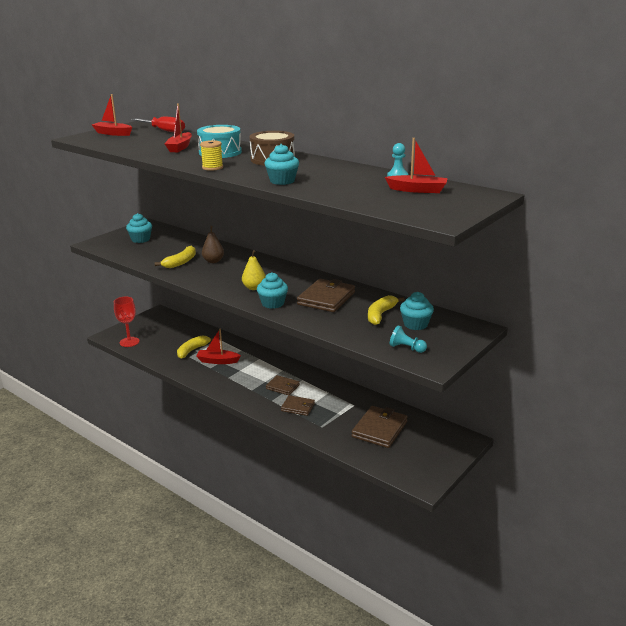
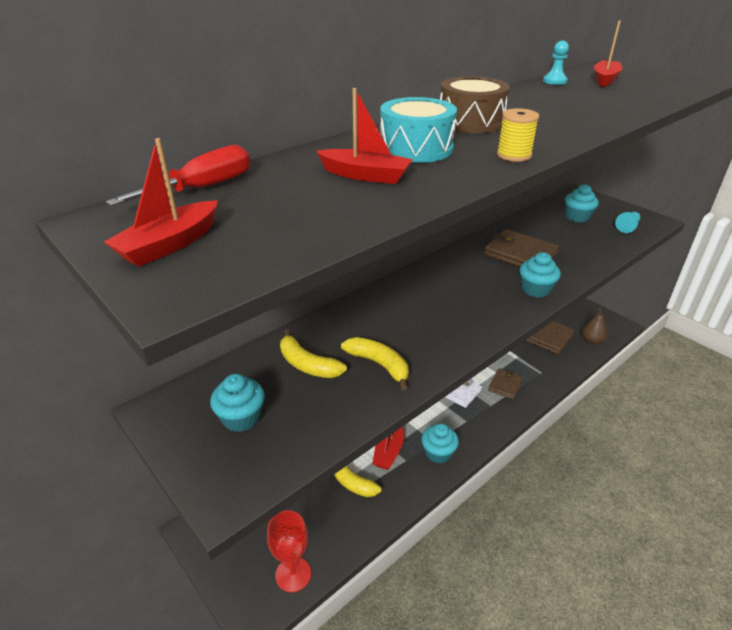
camera: 80 degrees left, 10 degrees up
(213, 261) = (384, 330): brown pear -> brown pear (591, 341)
(254, 288) = (487, 300): yellow pear -> none
(282, 181) = (583, 122): turquoise cupcake -> turquoise cupcake (438, 453)
(282, 387) = (462, 393): brown wallet -> white wallet
(380, 315) = (558, 230): yellow banana -> yellow banana (307, 364)

